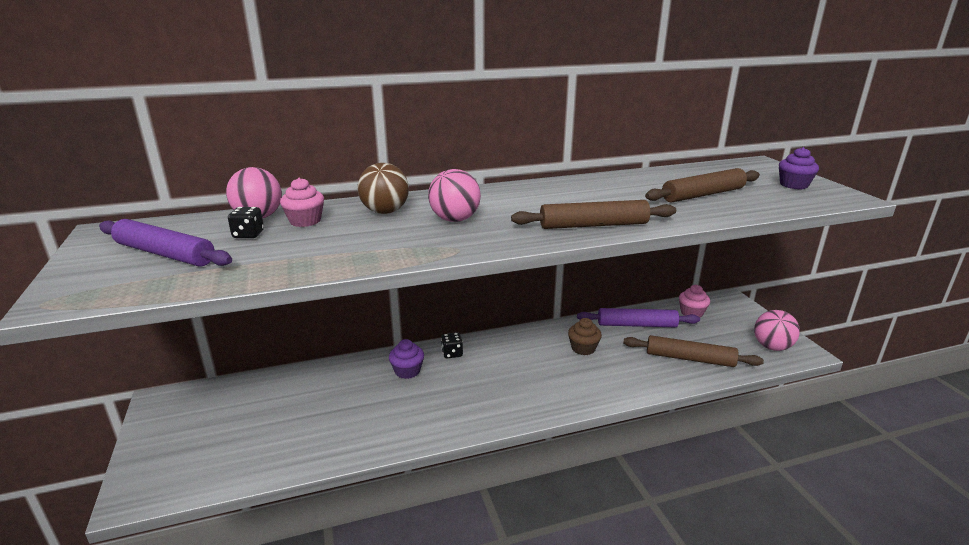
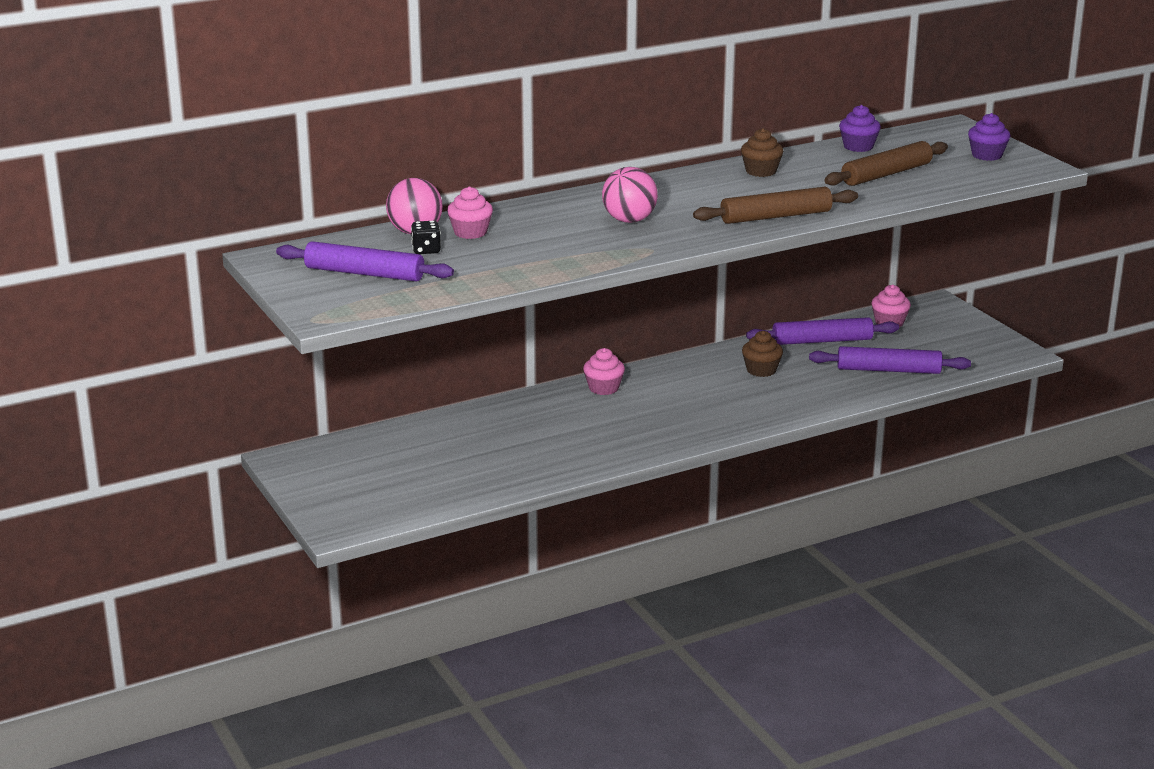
camera: 10 degrees left, 0 degrees up
(385, 212) = (547, 217): brown ball -> none
(407, 371) = (559, 409): purple cupcake -> purple cupcake (858, 147)
(452, 353) = (603, 388): black dice -> pink cupcake
(591, 186) = (761, 171): none -> brown cupcake
(689, 358) = (888, 370): brown rolling pin -> purple rolling pin
(772, 347) = (984, 351): pink ball -> none

